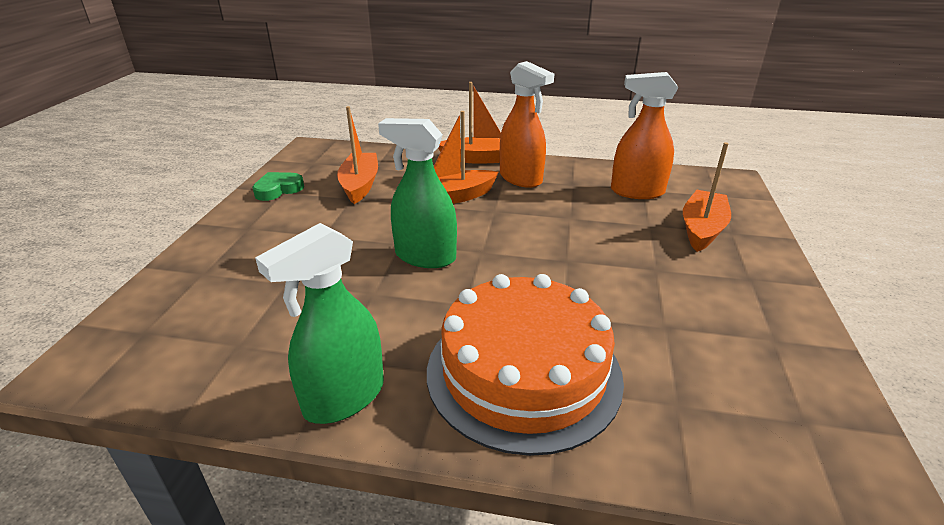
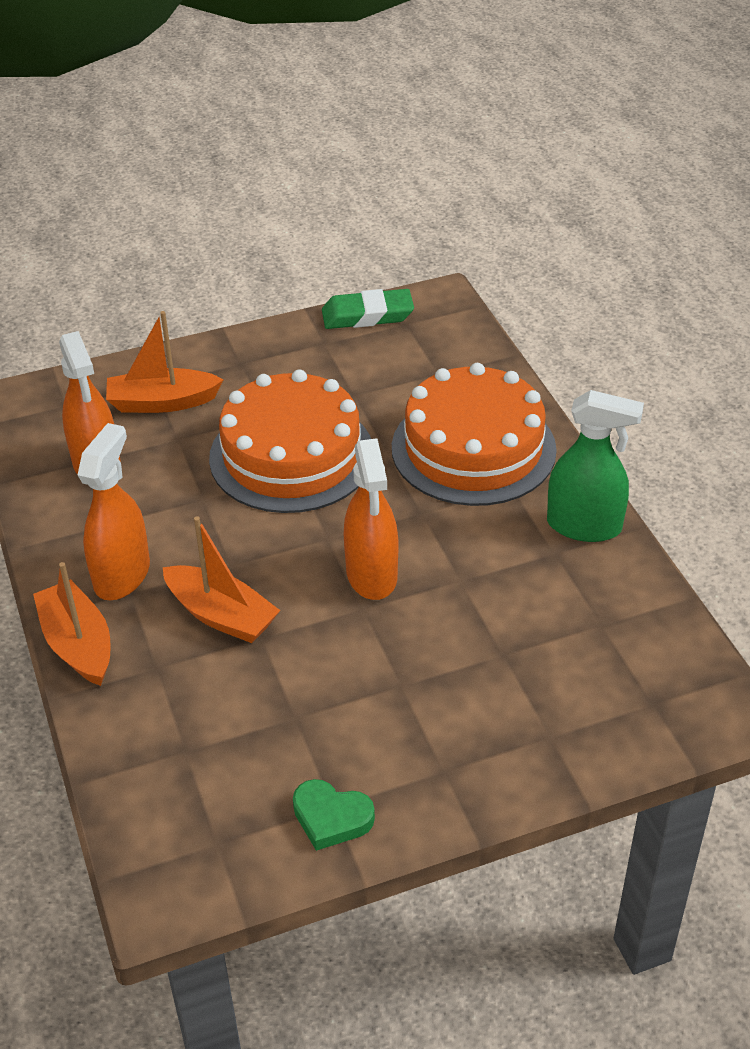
camera: 120 degrees left, 10 degrees up
(360, 185) = (252, 731): orange boat -> none
(425, 256) = (371, 575): green spray bottle -> orange spray bottle
(593, 265) = (291, 455): none -> orange cake
(831, 394) = (367, 315): none -> green eraser

